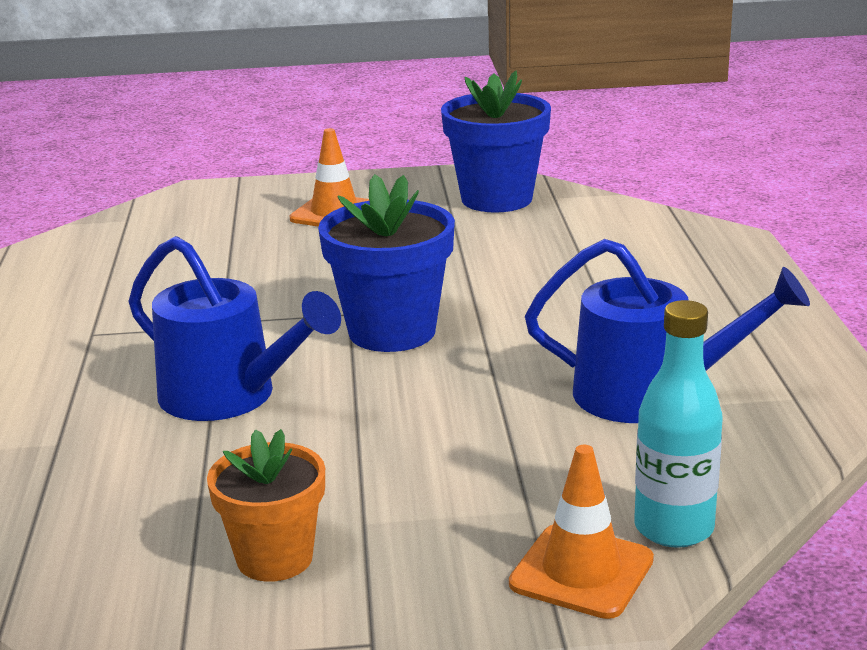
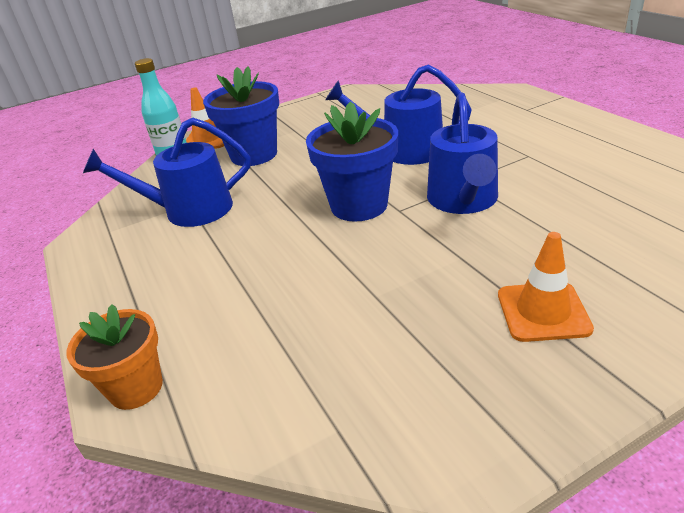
camera: 160 degrees right, 10 degrees up
(262, 303) = (463, 200): none -> blue watering can
(275, 558) = (317, 115): orange flower pot -> orange flower pot (136, 388)
(496, 199) = (402, 399): blue flower pot -> blue flower pot (254, 155)

